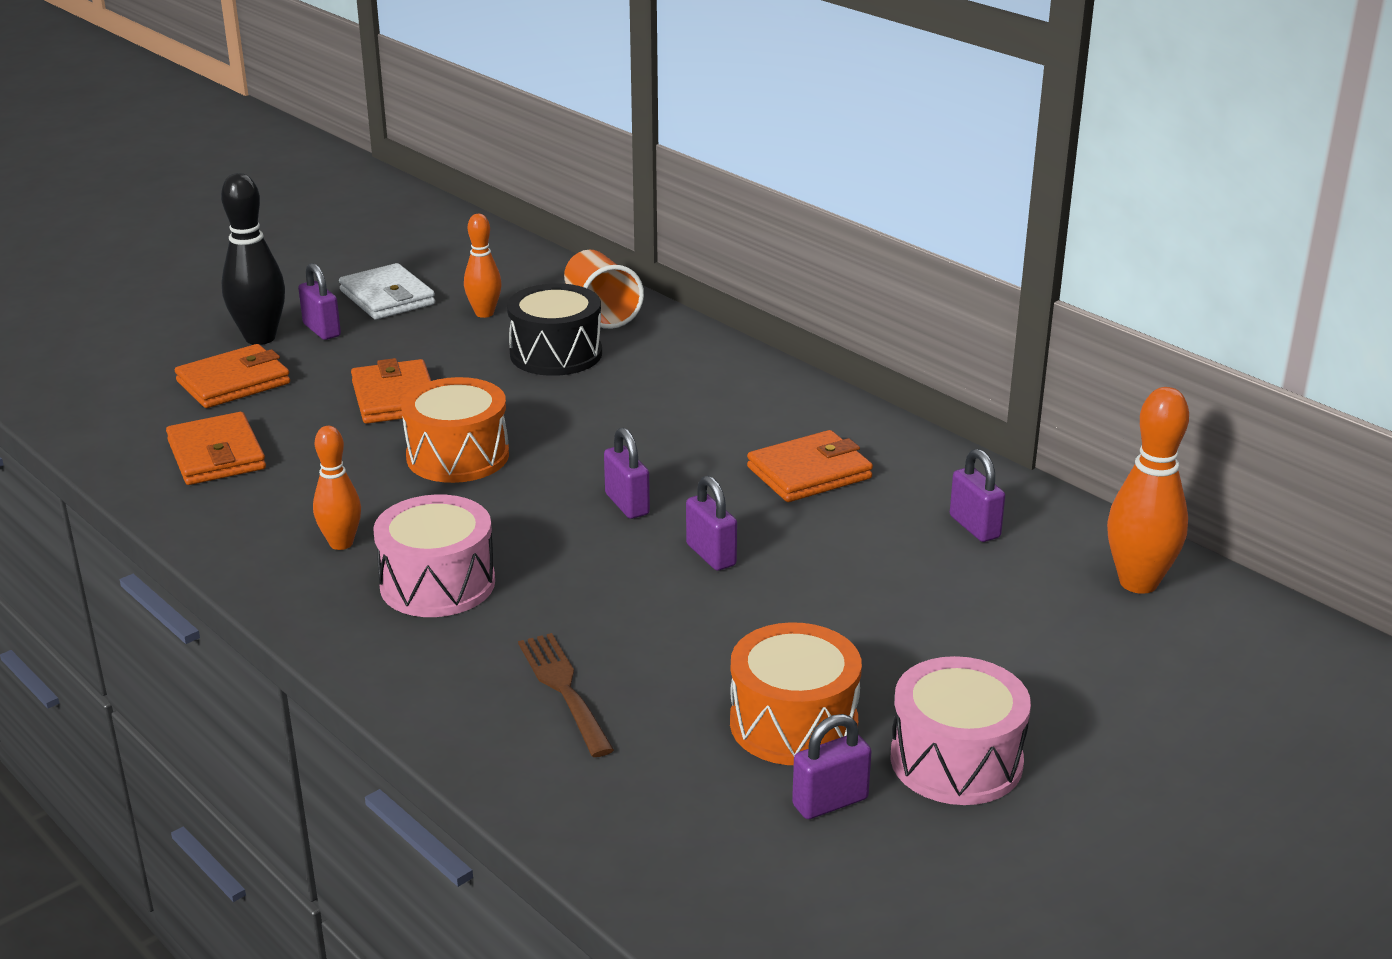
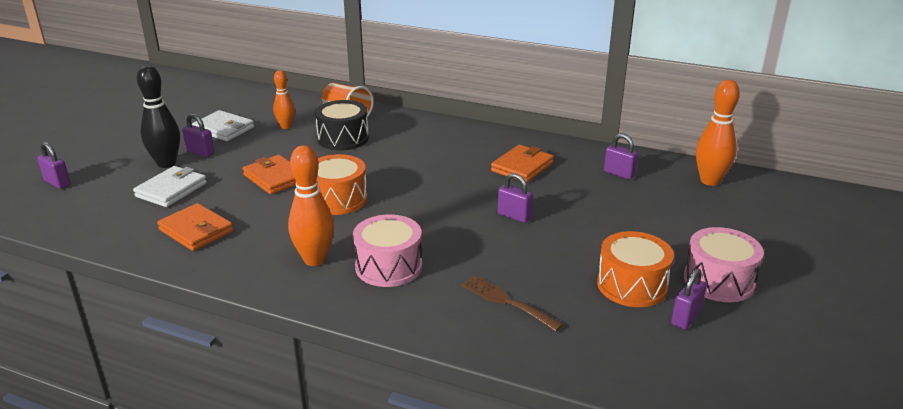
camera: 25 degrees left, 0 degrees up
(233, 382) = (171, 190): orange wallet -> white wallet
(341, 543) = (315, 259): orange bowling pin -> orange bowling pin, size x1.59
(627, 504) = (449, 202): purple padlock -> purple padlock (57, 183)

